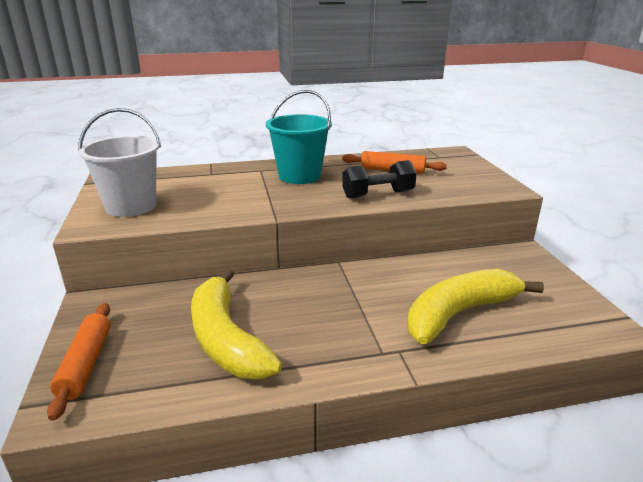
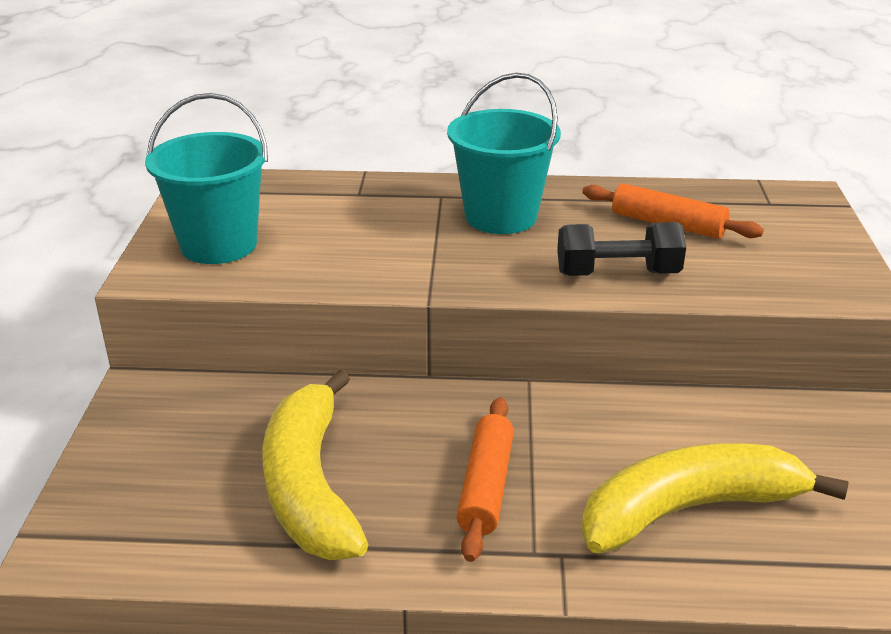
camera: 15 degrees right, 5 degrees up
(85, 364) = (111, 488): orange rolling pin -> orange rolling pin (486, 486)
(131, 206) = (218, 245): white bucket -> turquoise bucket

